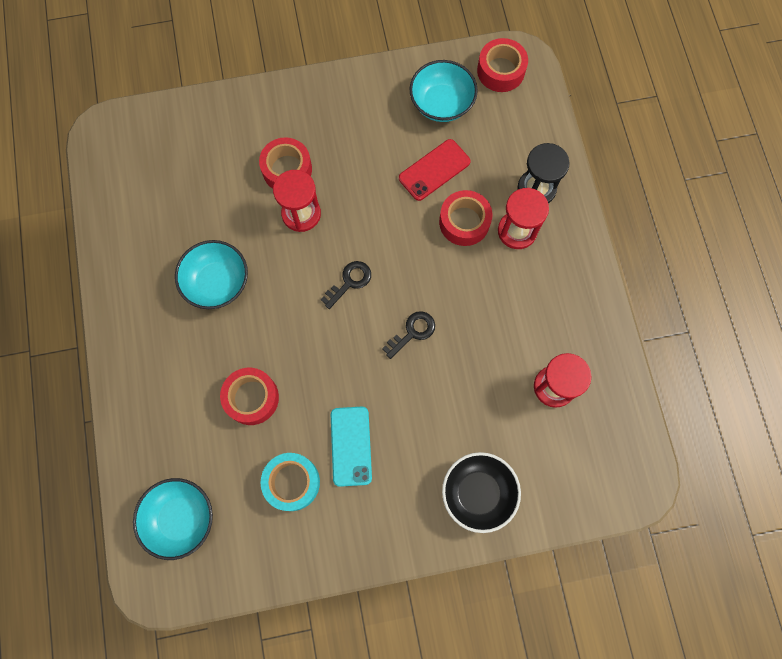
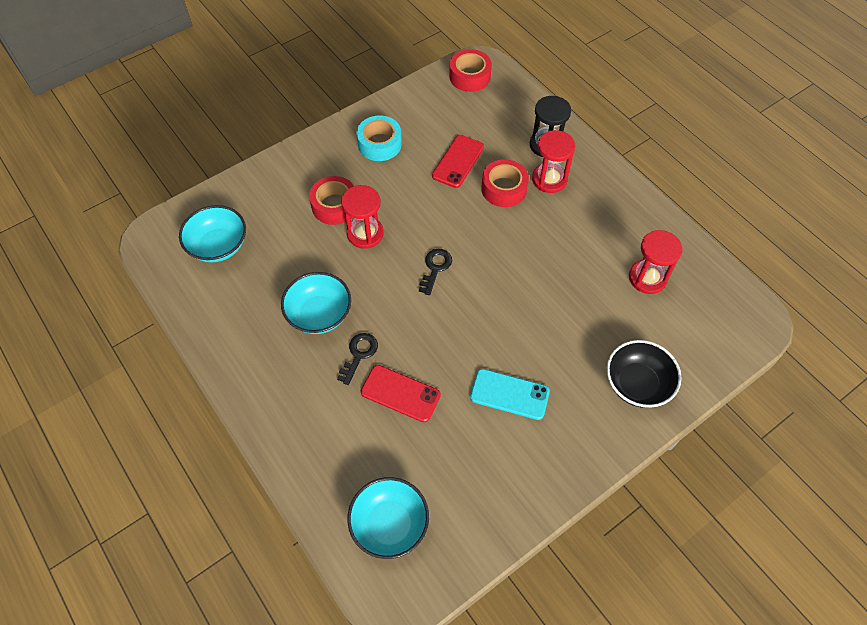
camera: 25 degrees left, 15 degrees down
(251, 398) = (400, 393): red tape -> red phone
(292, 482) = (475, 447): turquoise tape -> turquoise tape (379, 144)
(351, 446) = (509, 394): turquoise phone -> turquoise phone turned 45 degrees counterclockwise
(412, 332) = (510, 285): black key -> black key (359, 354)
(441, 103) = (436, 114): turquoise bowl -> turquoise bowl (218, 246)

